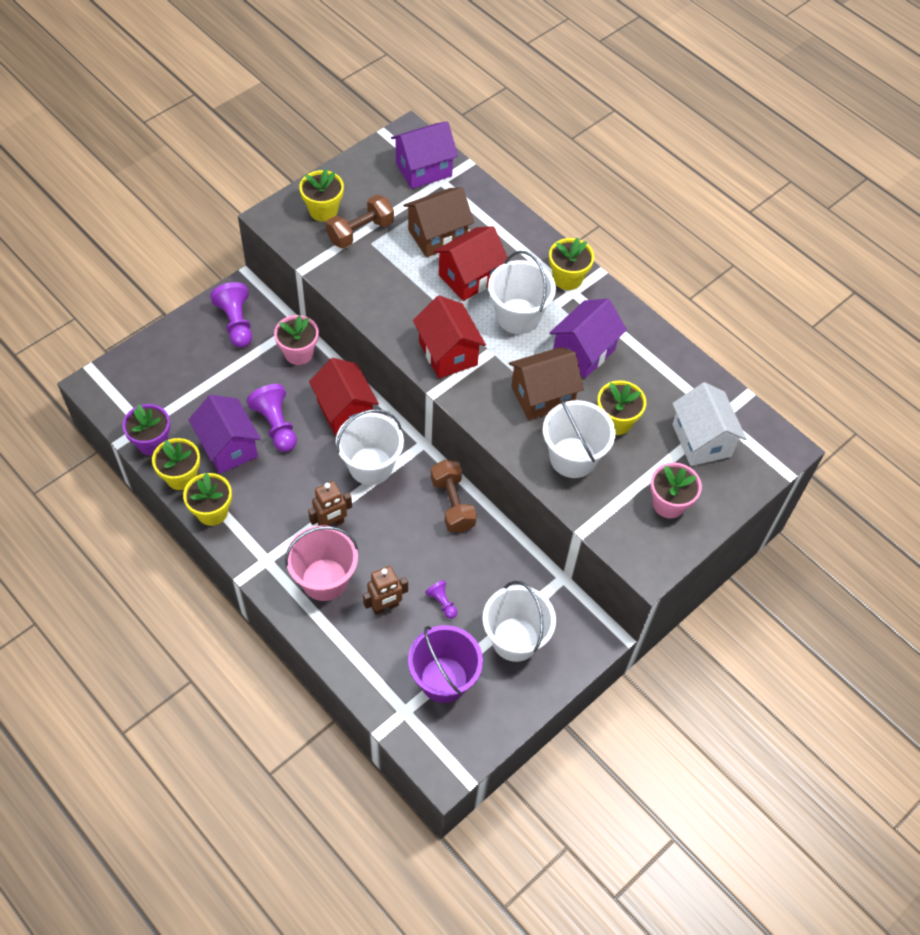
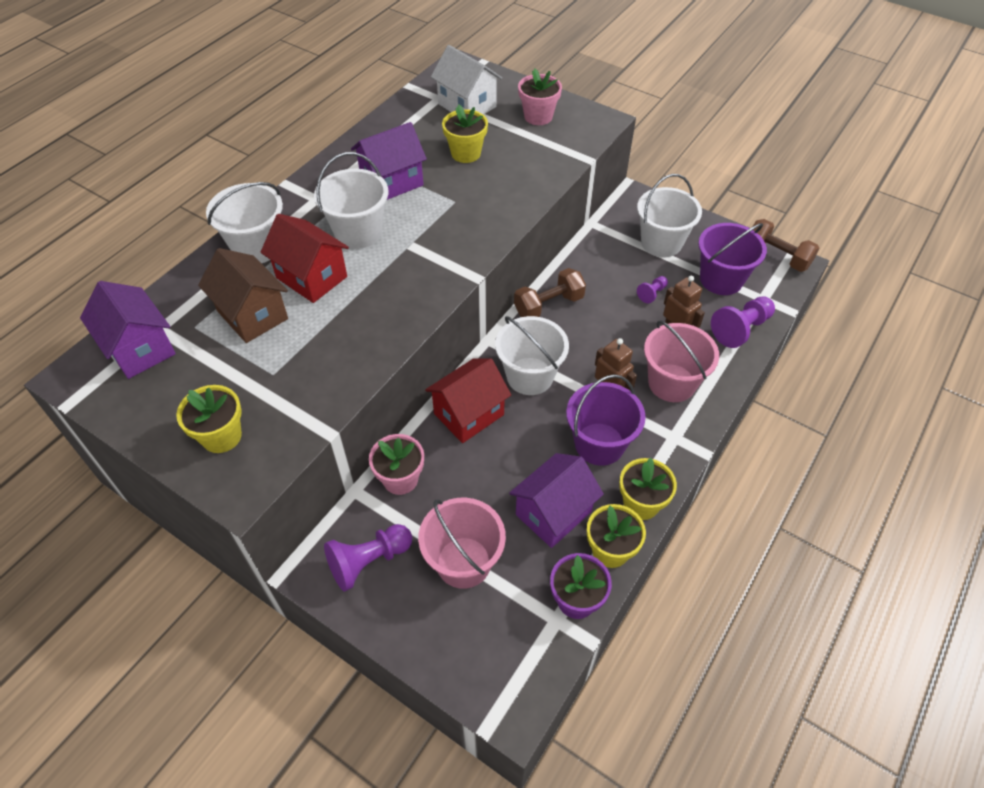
camera: 100 degrees left, 5 degrees down
(212, 379) = (463, 562): none -> pink bucket
(276, 425) = (508, 474): purple pawn -> purple pawn (741, 329)
(280, 499) = (599, 444): none -> purple bucket
(360, 232) = (255, 388): brown dumbbell -> brown dumbbell (777, 256)
(448, 353) = (422, 276): red house -> none
(542, 396) = (454, 201): brown house -> none
(567, 278) = (299, 204): yellow flower pot -> none
(573, 457) = (515, 174): white bucket -> white bucket (257, 247)
(583, 352) = (392, 182): purple house -> purple house turned 60 degrees counterclockwise
(701, 440) = (467, 105): white house -> white house turned 75 degrees clockwise

